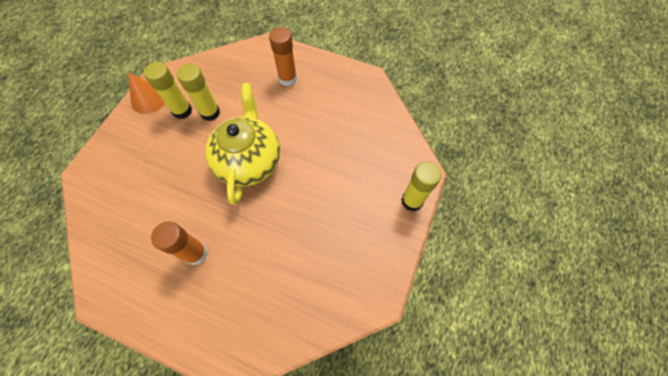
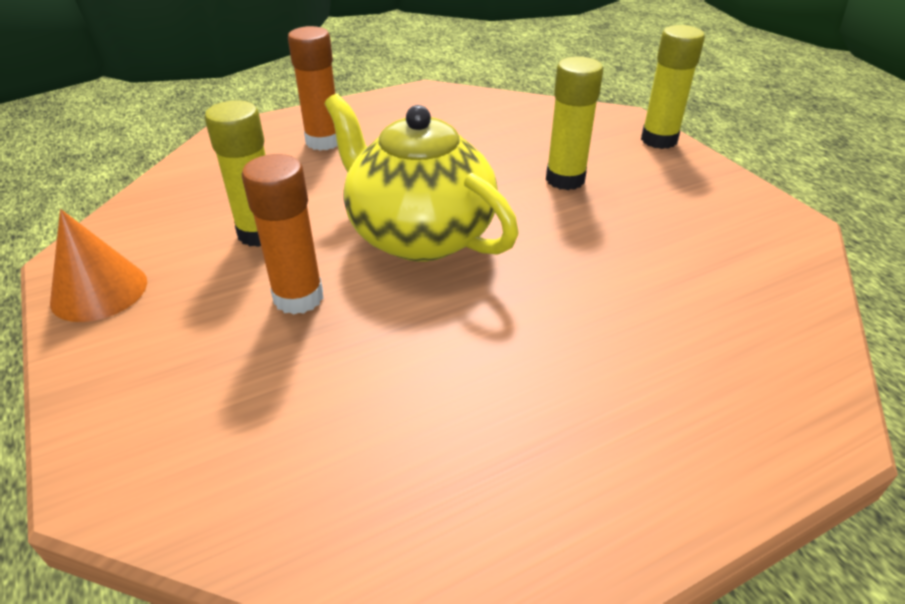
camera: 50 degrees left, 25 degrees down
(182, 111) = (201, 262): yellow glue stick -> yellow glue stick (565, 179)
(196, 253) = (538, 377): orange glue stick -> orange glue stick (298, 297)

